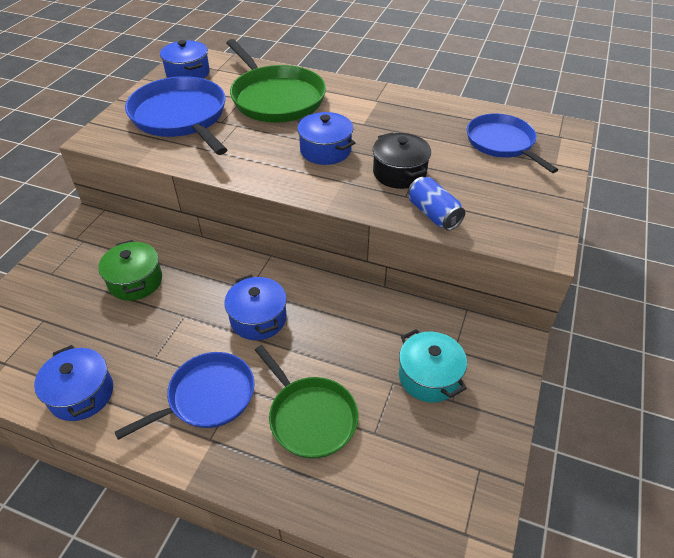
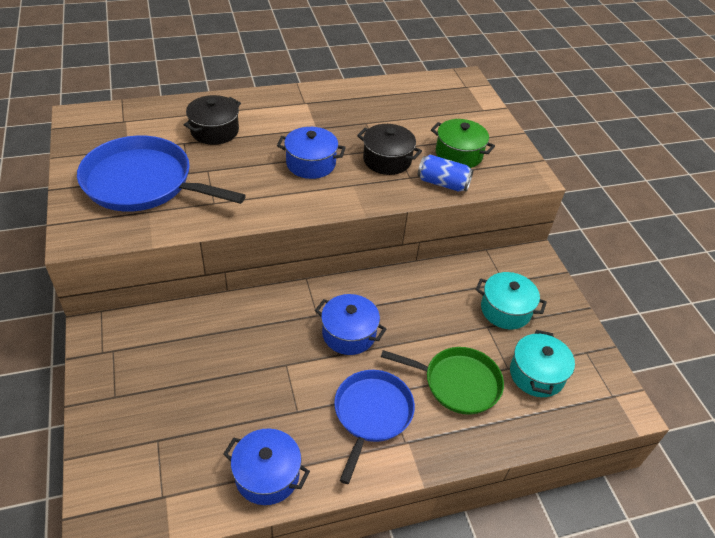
camera: 40 degrees left, 0 degrees up
(135, 281) = (210, 359): green pot -> green pot (458, 154)
(188, 73) = (96, 135): blue pot -> none
(275, 98) = (214, 131): green pan -> black pot
(399, 457) = (536, 374): none -> turquoise pot
(502, 143) = (434, 106): blue pan -> none

